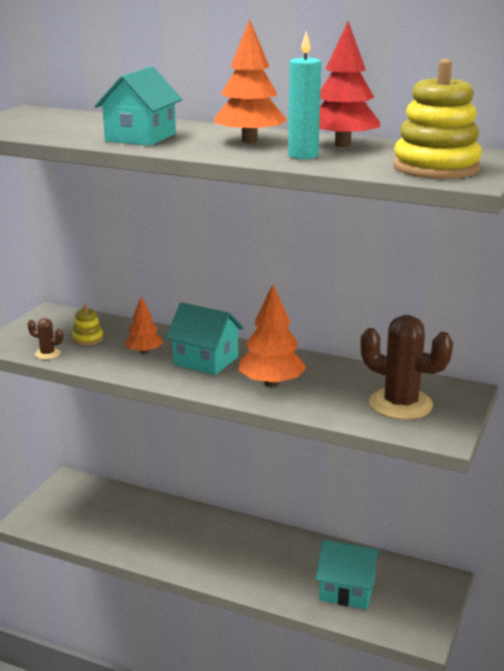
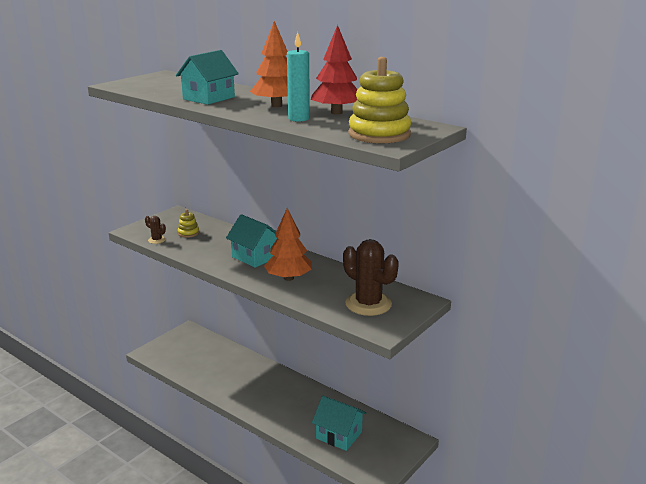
camera: 15 degrees right, 0 degrees up
(144, 352) = (219, 246): orange tree -> none

